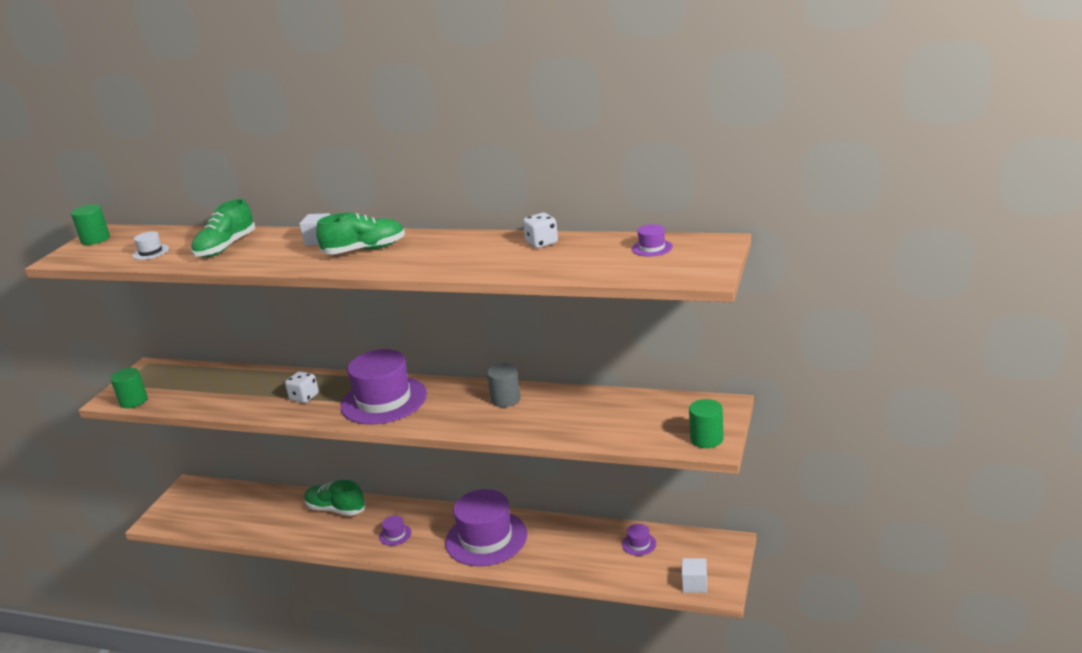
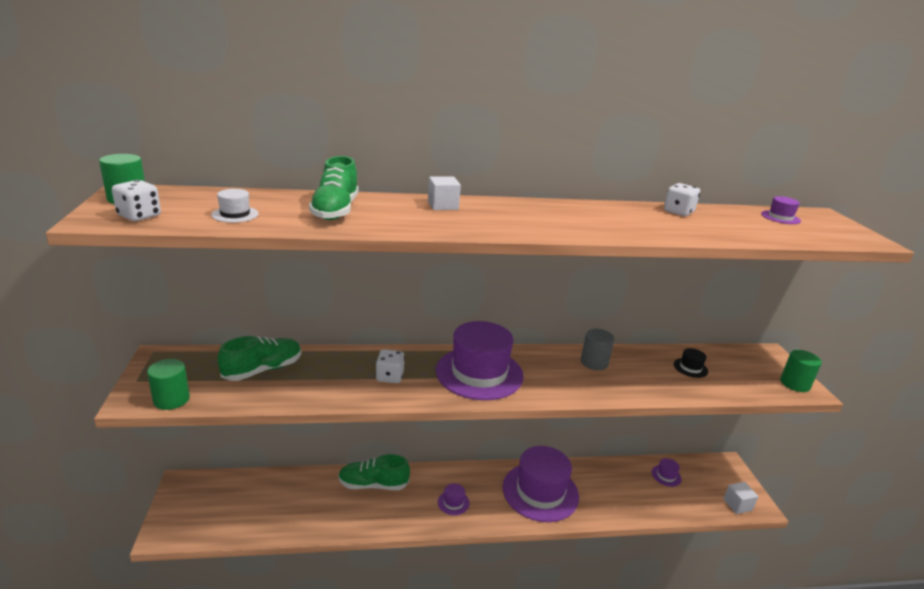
camera: 30 degrees left, 0 degrees up
(88, 254) = (139, 216): none -> white dice
(365, 250) = (511, 215): green shoe -> green shoe (263, 370)
(604, 413) = (690, 368): none -> black hat

